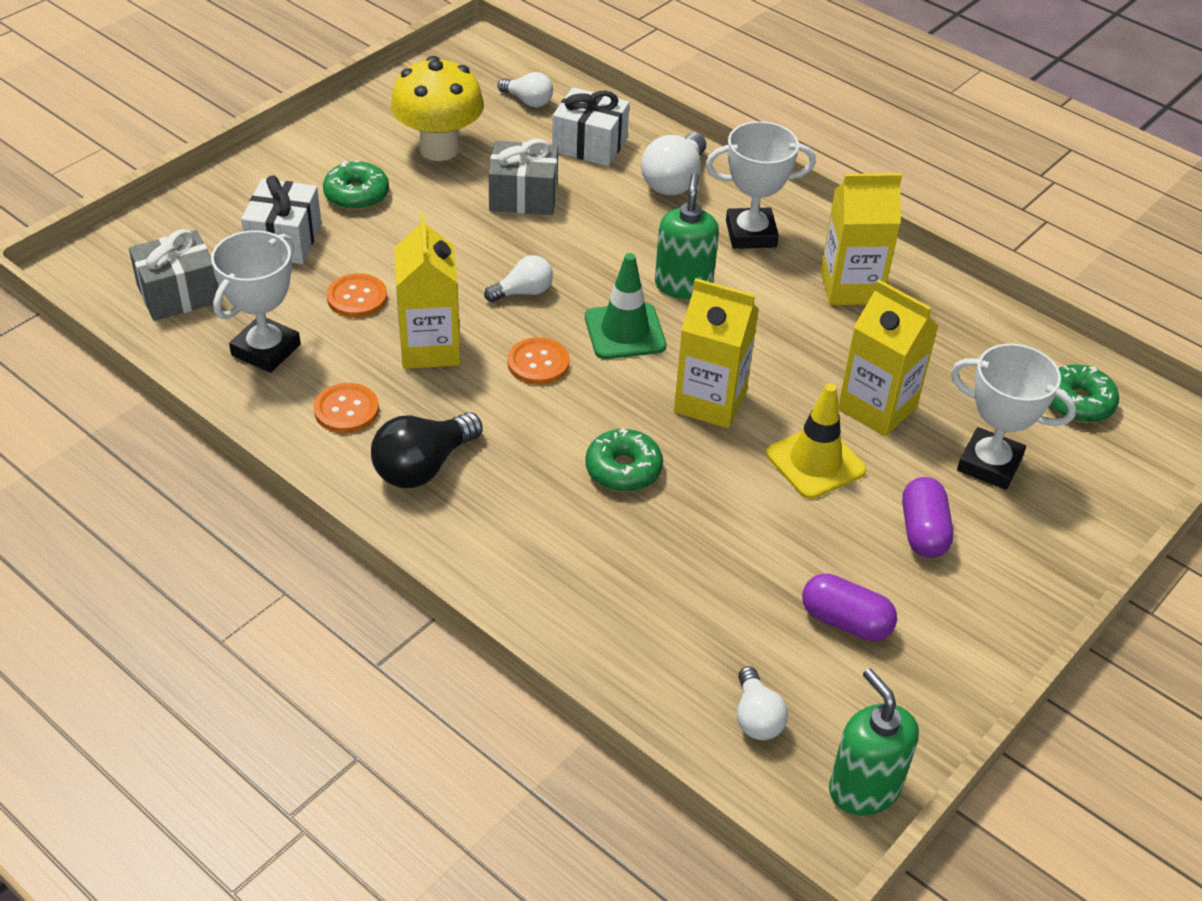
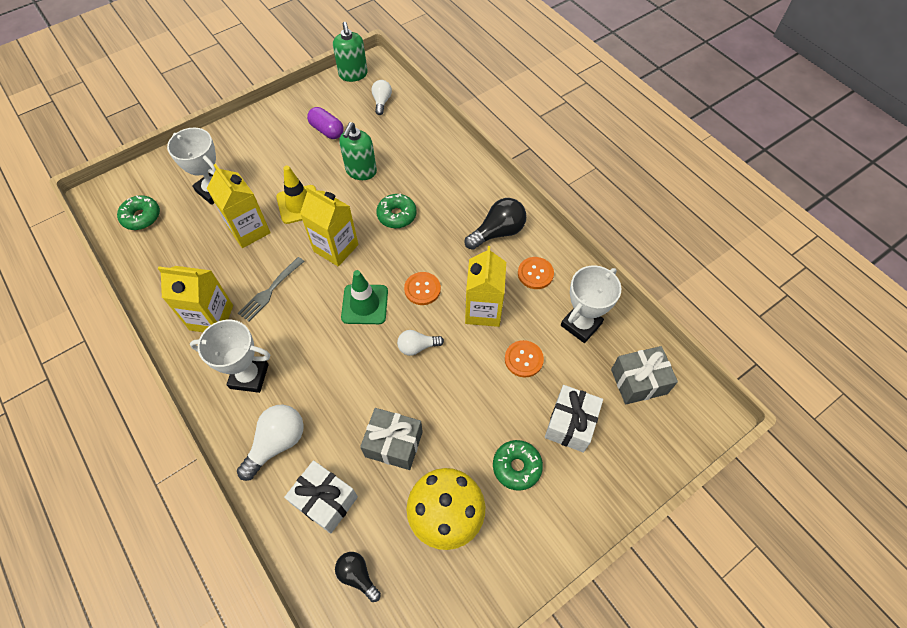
camera: 165 degrees left, 15 degrees up
(528, 101) = (357, 575): white light bulb -> black light bulb
(683, 285) = (314, 336): green soap dispenser -> green soap dispenser (361, 171)
(784, 330) = (270, 290): none -> grey fork
(923, 531) = (269, 163): purple capsule -> none

